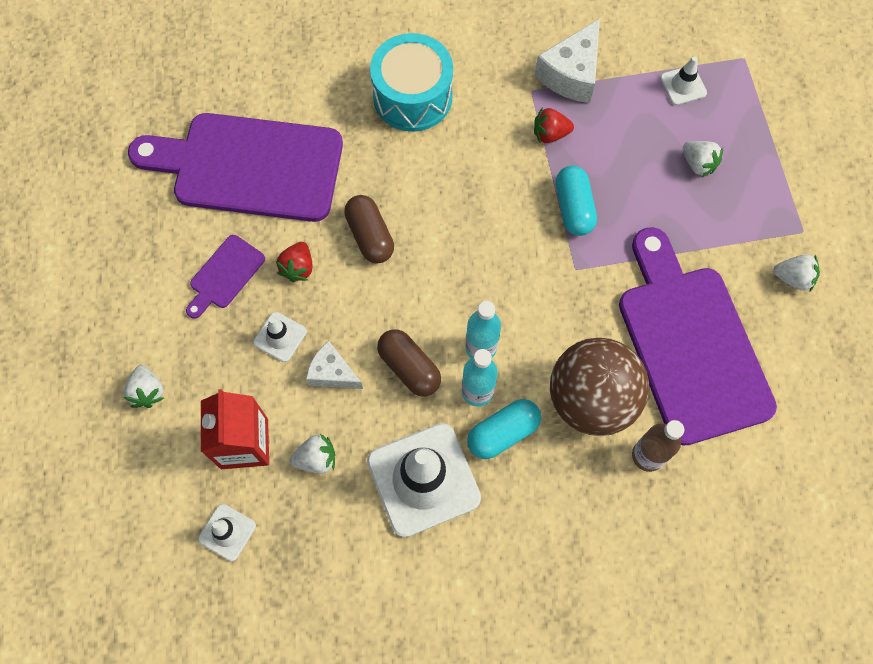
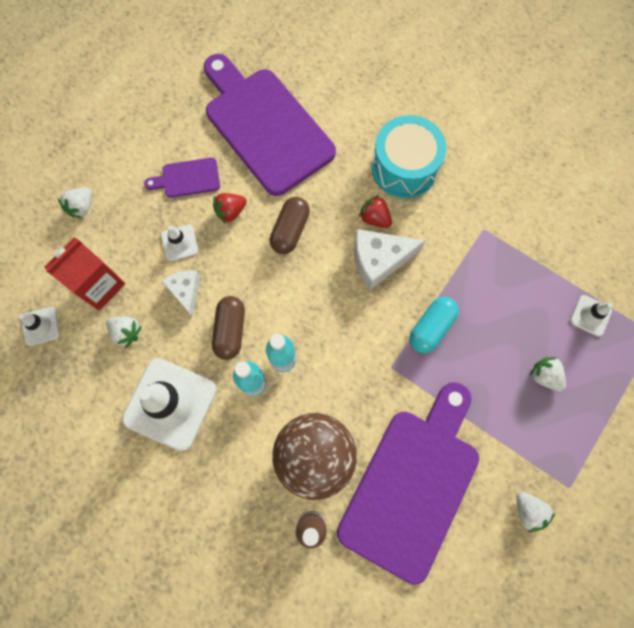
camera: 45 degrees right, 5 degrees up
(503, 433) = (242, 423): turquoise capsule -> none
(550, 134) = (466, 267): red strawberry -> red strawberry (374, 218)
(571, 74) = (521, 241): white cheese -> white cheese (379, 261)
(698, 164) = (544, 376): white strawberry -> white strawberry turned 135 degrees clockwise

